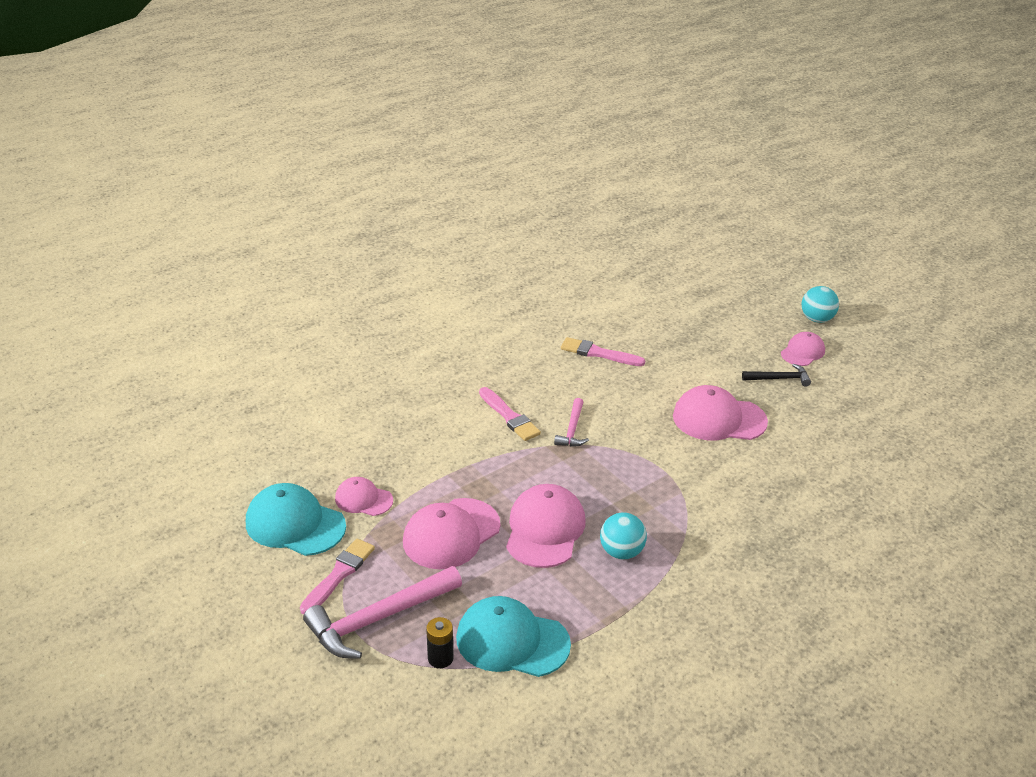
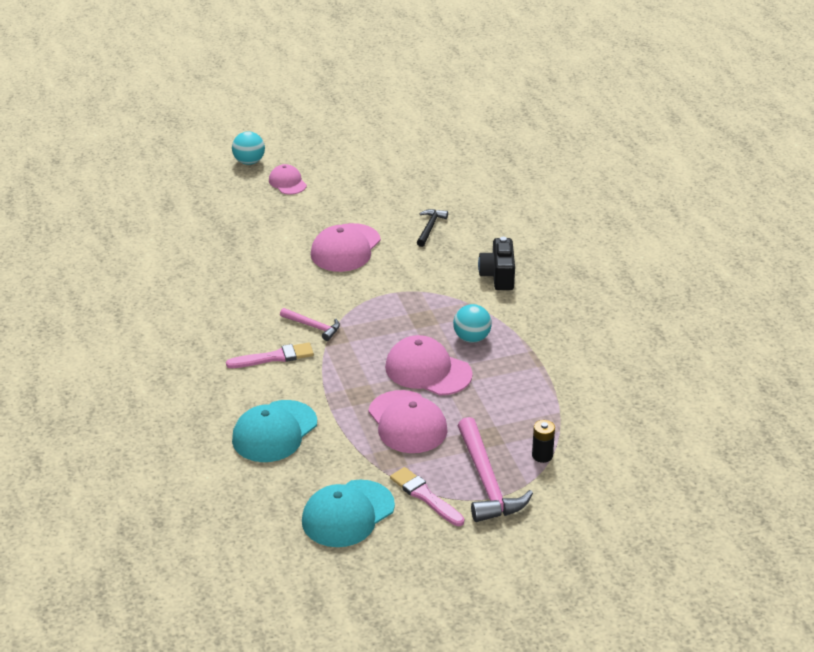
camera: 70 degrees left, 0 degrees up
(363, 499) = (337, 466): pink cap -> none
(512, 641) = (539, 415): turquoise cap -> turquoise cap (274, 432)
(598, 353) = (217, 286): pink brush -> none
(752, 549) = (498, 276): none -> black camera
(779, 379) = (314, 204): black hammer -> black hammer (430, 228)

